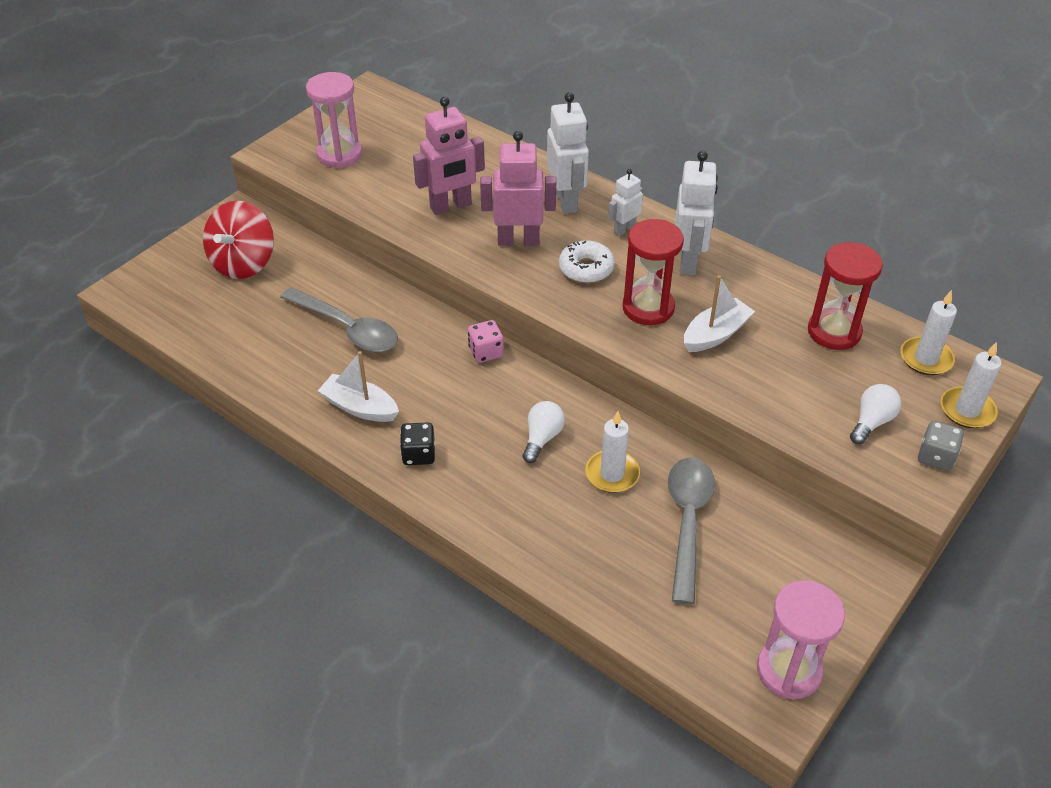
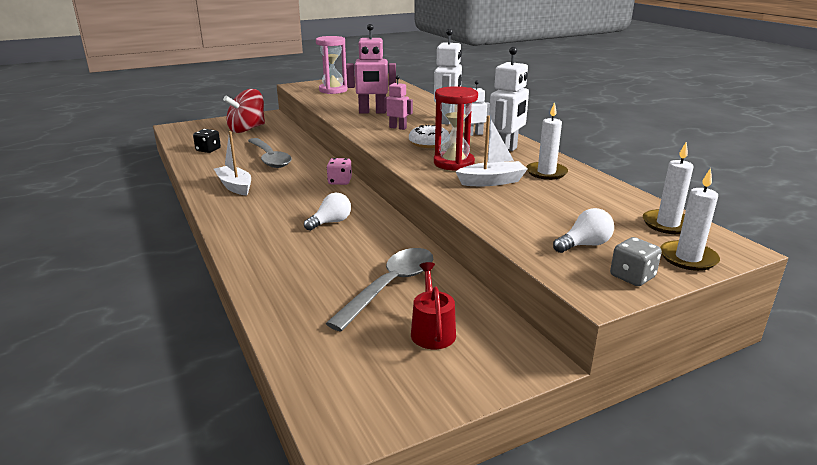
camera: 25 degrees right, 20 degrees down
(418, 454) = (242, 211): black dice -> black dice (208, 150)
(518, 240) = (398, 128): pink robot -> pink robot, size x0.57
(612, 474) = (360, 249): white candle -> white candle (546, 172)
(769, 568) = (432, 330): none -> red watering can
(789, 670) = (382, 403): pink hourglass -> none
(834, 332) = (592, 197): red hourglass -> none

